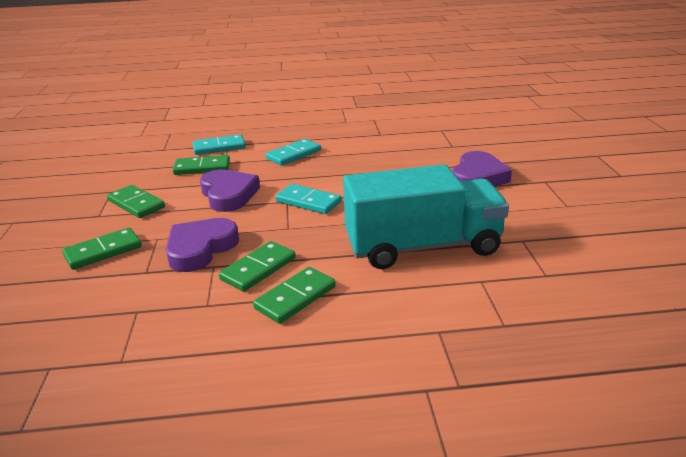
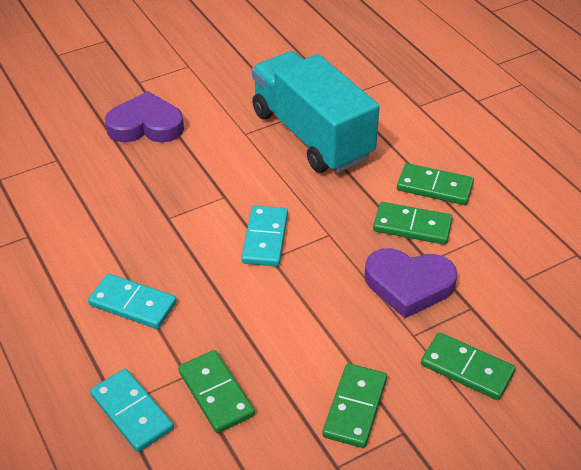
camera: 115 degrees left, 15 degrees up
(228, 195) = (283, 319): purple heart -> none

